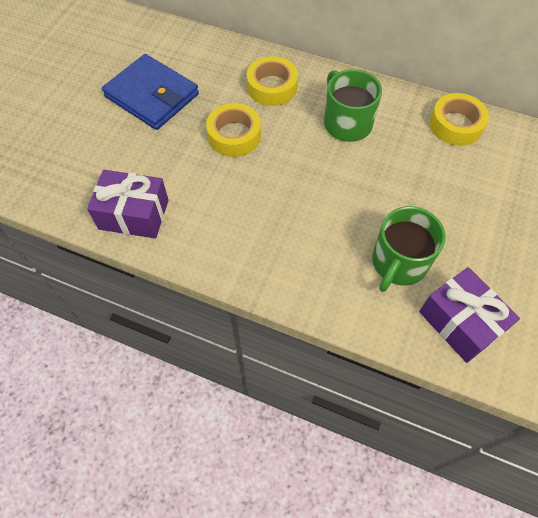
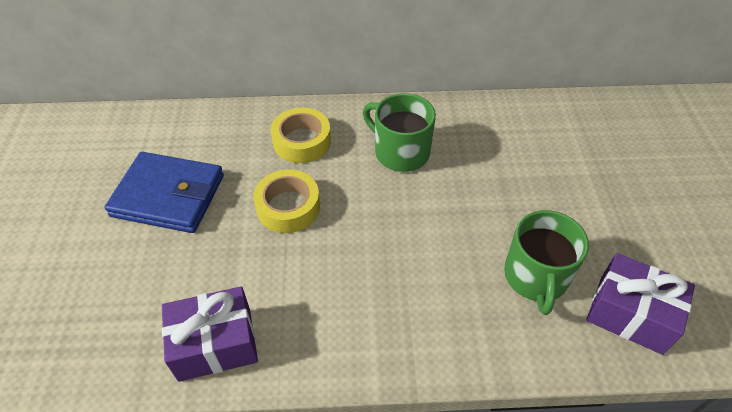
camera: 25 degrees left, 10 degrees down
(455, 125) = (505, 118): yellow tape -> none

